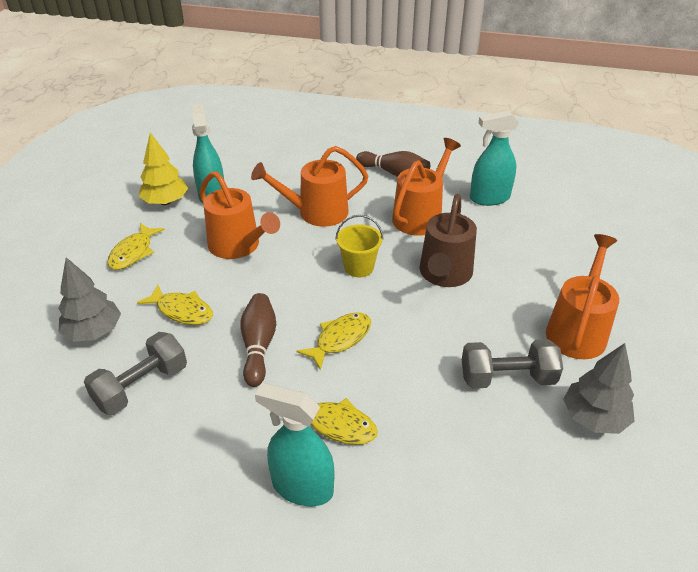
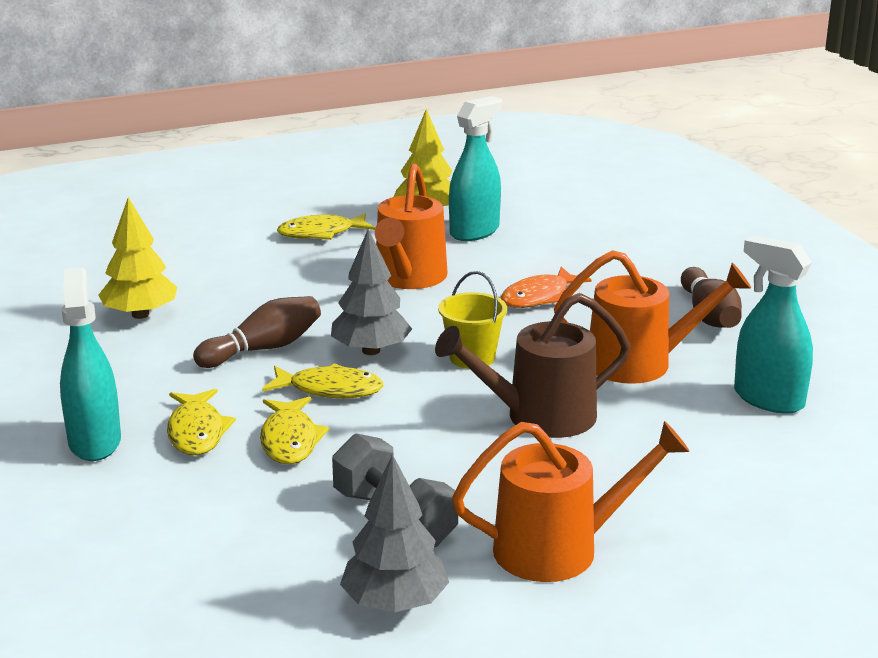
camera: 55 degrees right, 15 degrees down
(93, 332) = (185, 264): grey tree -> grey tree (371, 350)
(141, 386) = (140, 314): grey dumbbell -> yellow tree
(182, 311) = (266, 291): yellow fish -> yellow fish (290, 440)
(316, 213) = (539, 297): orange watering can -> orange fish

